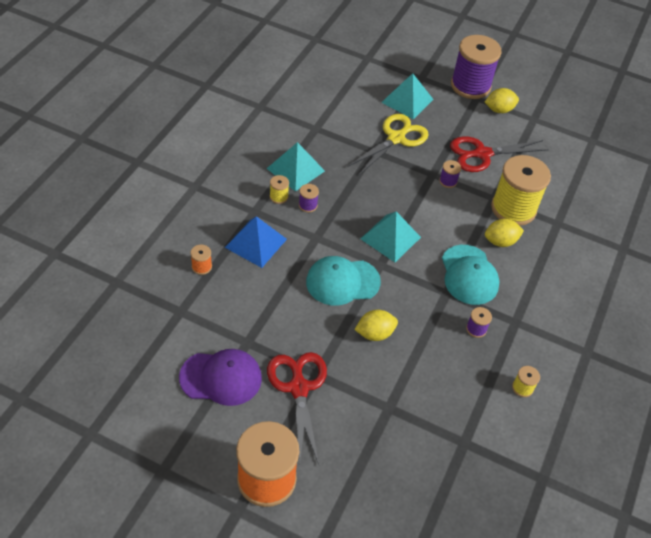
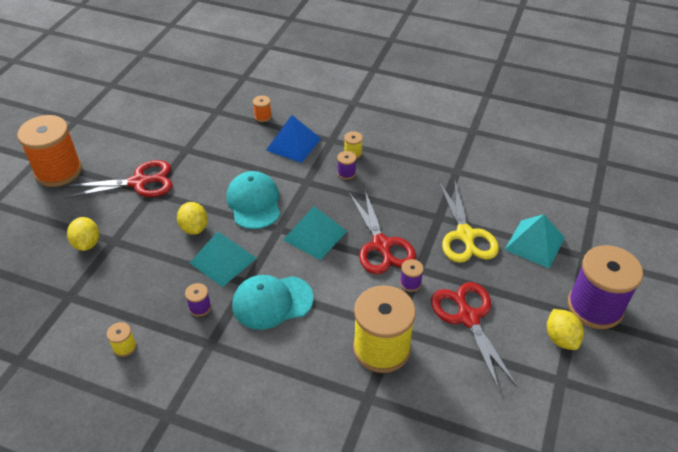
camera: 90 degrees right, 5 degrees down
(221, 378) = (152, 139): purple cap -> none
(296, 169) = (392, 161): turquoise pyramid -> turquoise pyramid (223, 260)
(396, 138) = (465, 235): yellow scissors -> yellow scissors turned 45 degrees clockwise
(405, 193) = (381, 245): none -> red scissors
(500, 241) = (325, 333): yellow lemon -> yellow lemon (87, 244)

